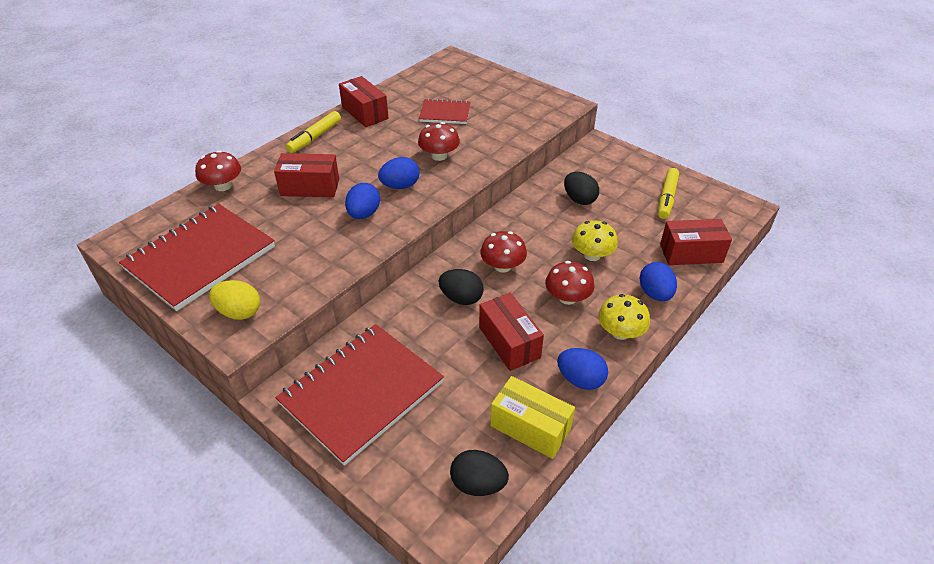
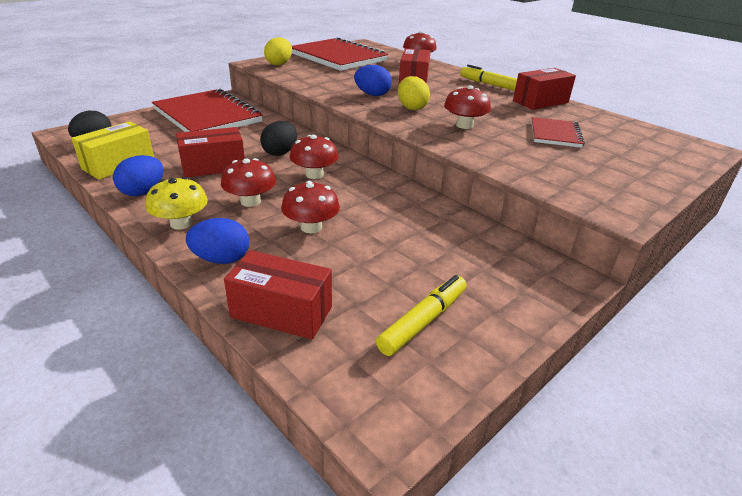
camera: 95 degrees right, 10 degrees down
(400, 186) = (411, 108): blue egg -> yellow egg
(579, 199) = (423, 236): black egg -> none
(592, 255) = (311, 227): yellow mushroom -> red mushroom
(667, 198) = (423, 321): yellow marker -> yellow marker turned 105 degrees clockwise
(691, 253) = (282, 312): red box -> red box turned 75 degrees counterclockwise

